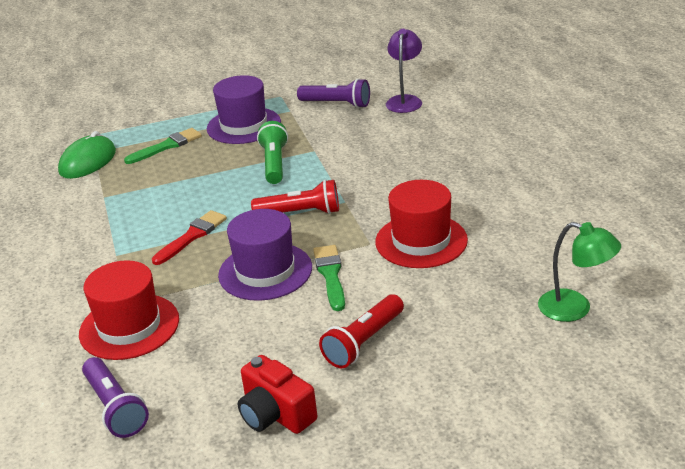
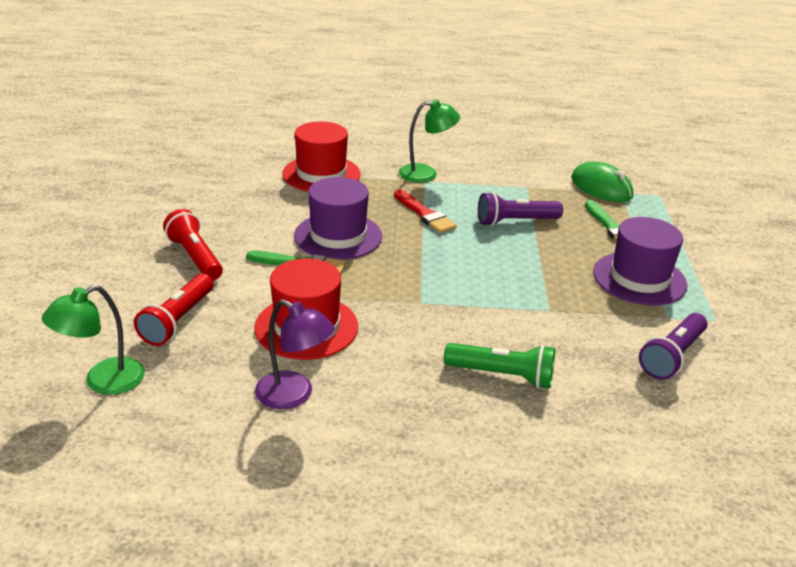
camera: 105 degrees right, 0 degrees up
(98, 258) = (426, 174): none -> green lamp
(115, 408) = (238, 160): purple flashlight -> purple flashlight (515, 221)
(274, 163) = (534, 279): green flashlight -> green flashlight (502, 375)
(275, 414) = (163, 207): red camera -> none
(300, 213) = (419, 273): red flashlight -> red flashlight (178, 320)
(405, 100) = (659, 419): purple lamp -> purple lamp (294, 395)

